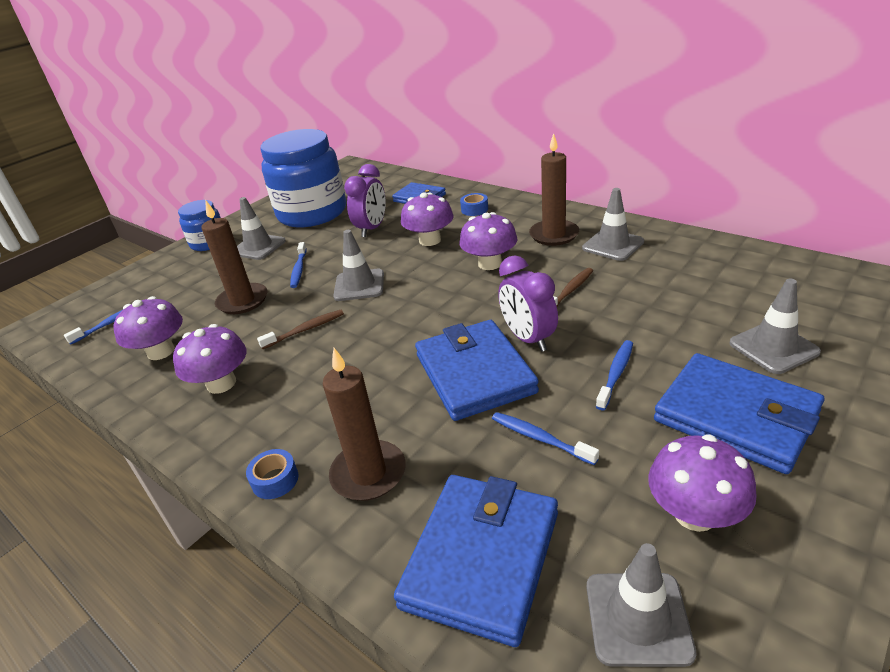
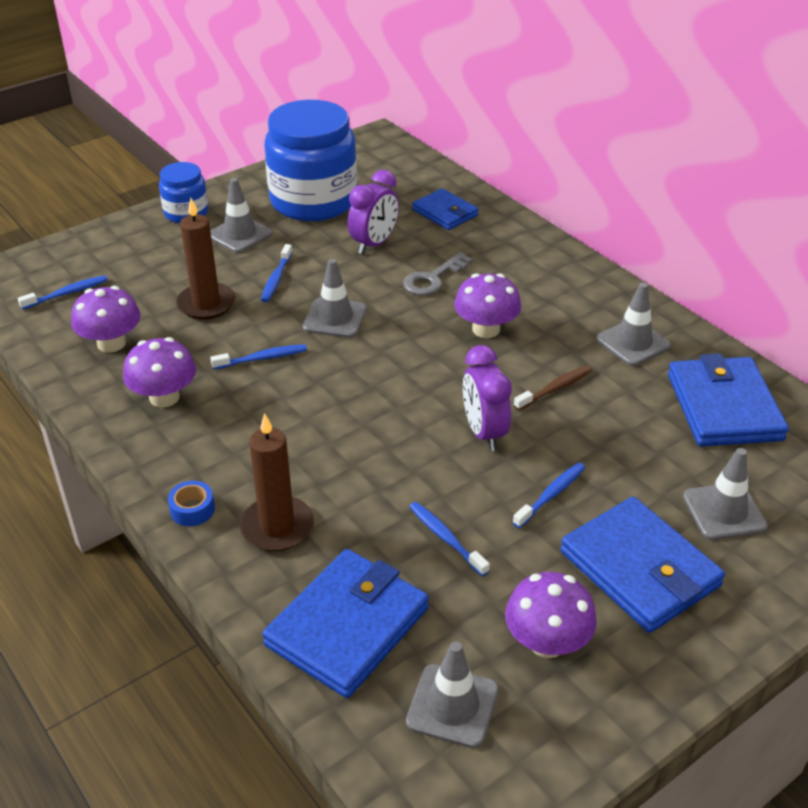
camera: 10 degrees right, 5 degrees up
(305, 330) = (262, 358): brown toothbrush -> blue toothbrush
(430, 240) = (433, 279): purple mushroom -> grey key
(474, 209) = (501, 248): blue tape -> none
(474, 374) = (413, 456): blue wallet -> blue wallet (723, 407)
(554, 235) = (574, 310): brown candle -> none

